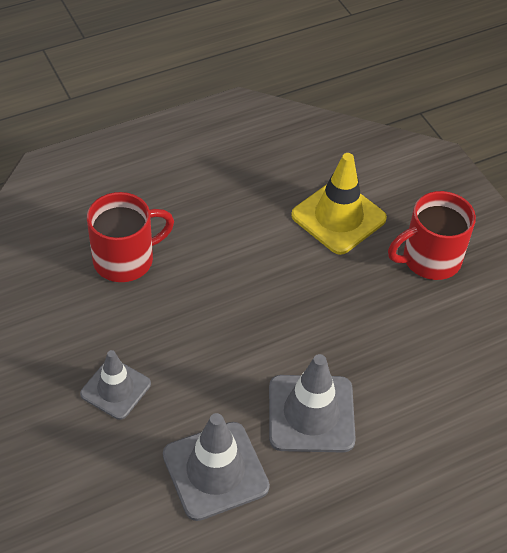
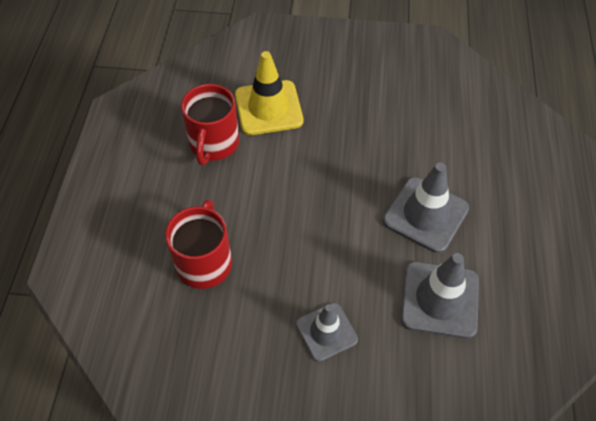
camera: 55 degrees left, 5 degrees up
(429, 259) = (342, 80): red mug -> red mug (214, 144)

